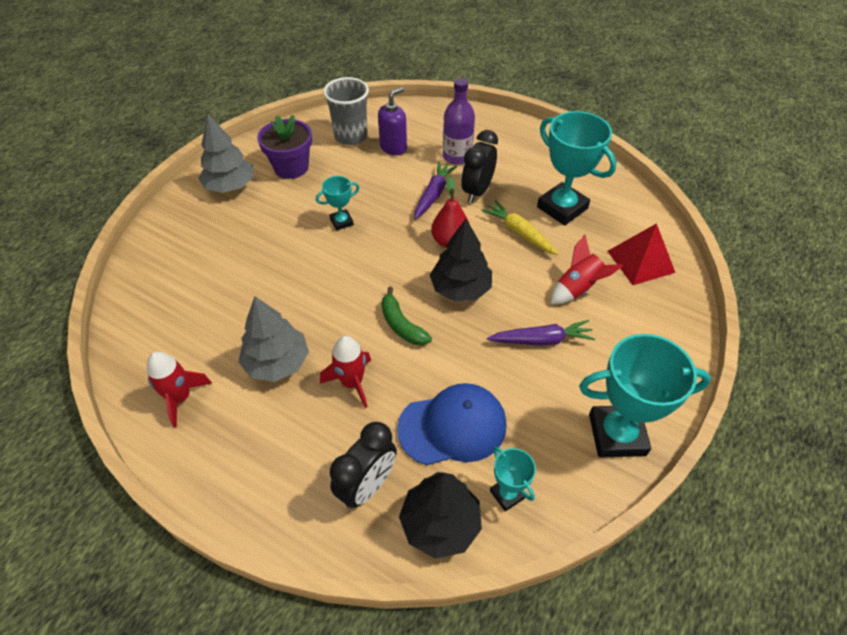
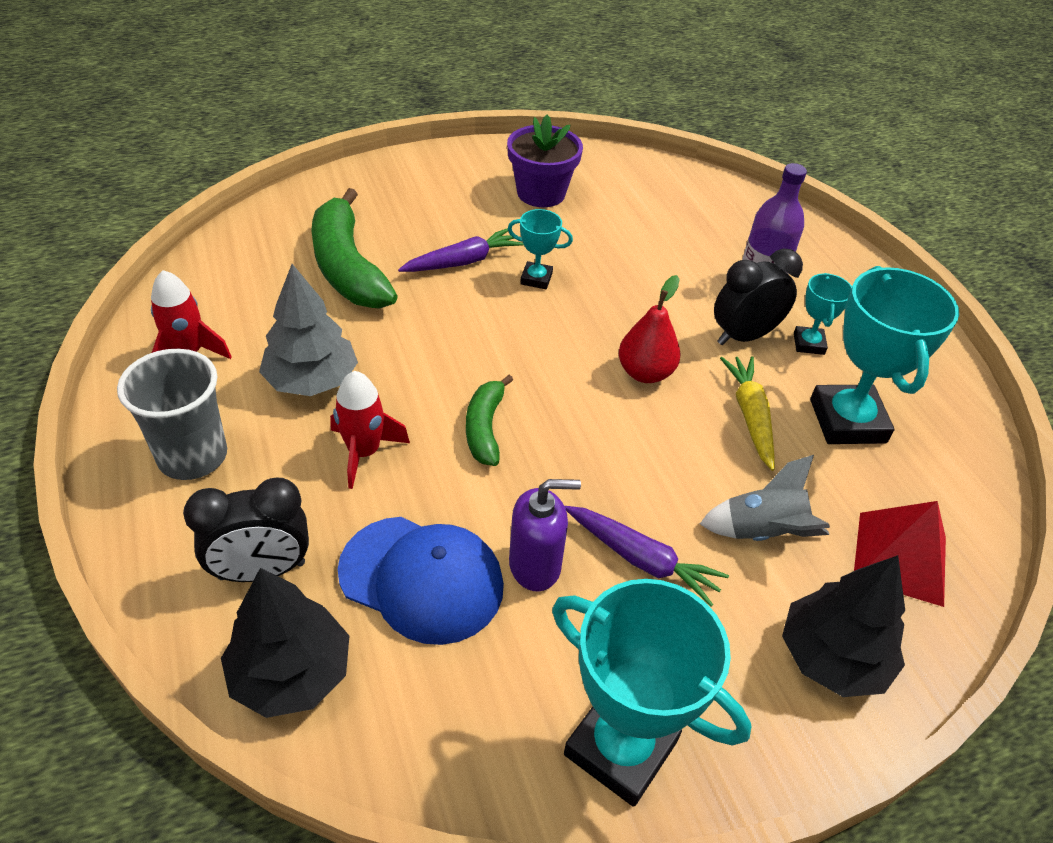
camera: 35 degrees right, 5 degrees down
(223, 281) = (348, 267): none -> green banana
(230, 186) = (455, 179): grey tree -> none
(351, 136) = (646, 194): grey cup -> grey cup (192, 456)
(393, 147) = (686, 232): purple soap dispenser -> purple soap dispenser (535, 565)
(433, 195) = (681, 309): purple carrot -> purple carrot (463, 261)
(460, 288) = (600, 433): black tree -> black tree (832, 657)
(507, 494) = (401, 704): turquoise trophy -> turquoise trophy (809, 344)
(577, 288) = (762, 532): red rocket -> grey rocket

